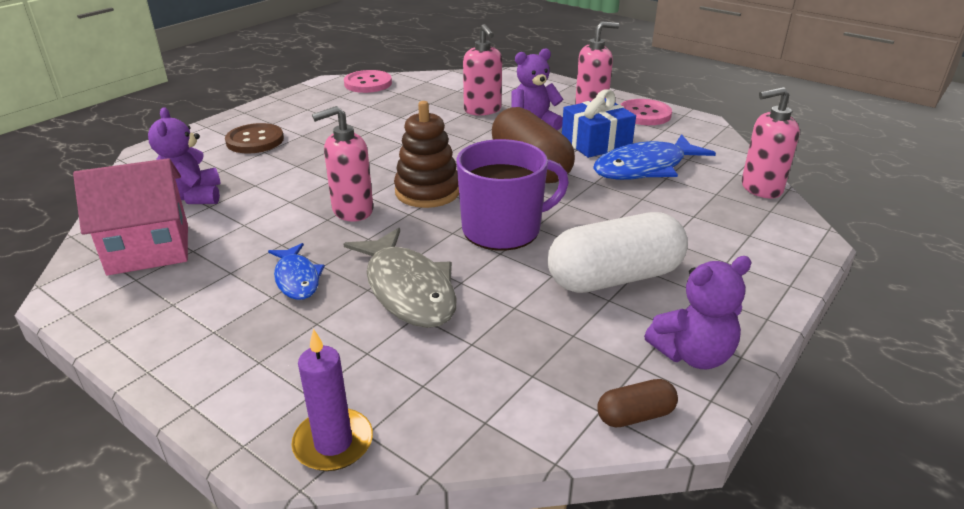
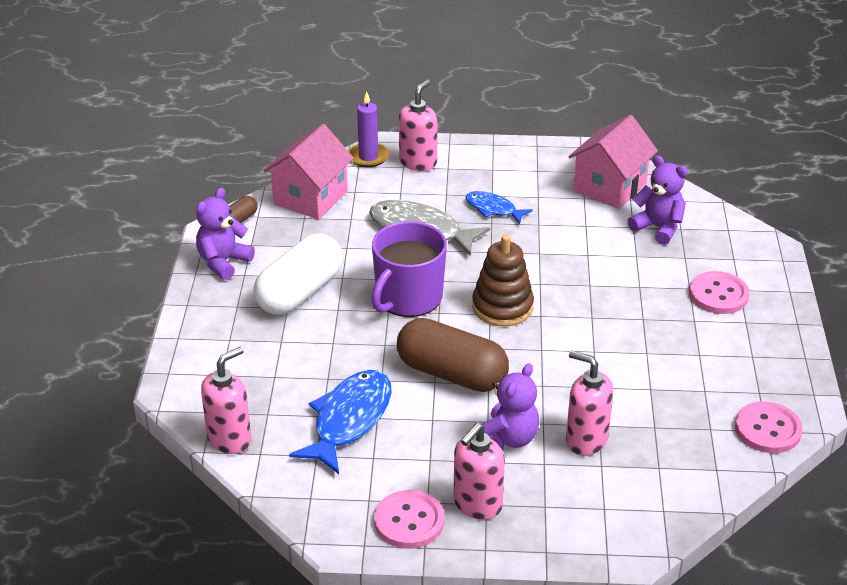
camera: 145 degrees right, 5 degrees up
(255, 141) = (718, 295): brown button -> pink button
(352, 210) = (532, 266): pink soap dispenser -> pink soap dispenser (418, 162)
(495, 405) = (310, 198): none -> pink house
(596, 143) = (422, 438): blue gift -> none

